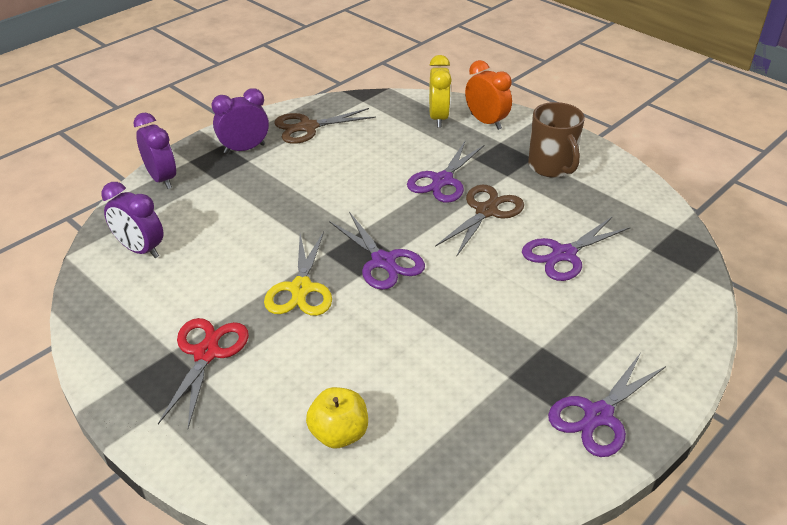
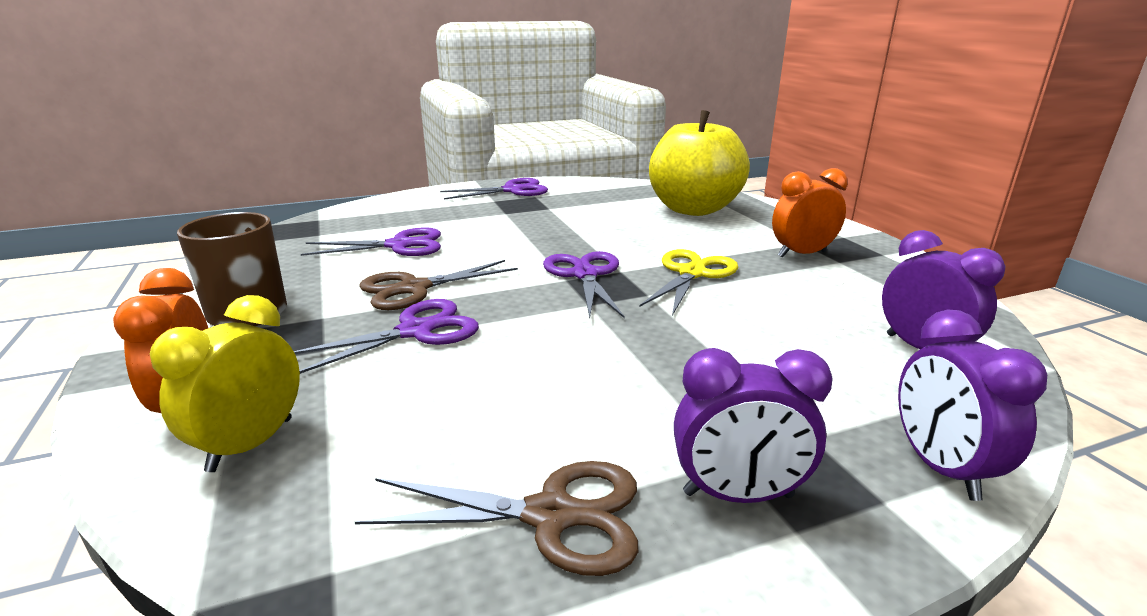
camera: 155 degrees left, 15 degrees down
(206, 353) = (802, 254): red scissors -> orange clock
(339, 434) = (693, 209): yellow apple -> yellow apple, size x2.09

